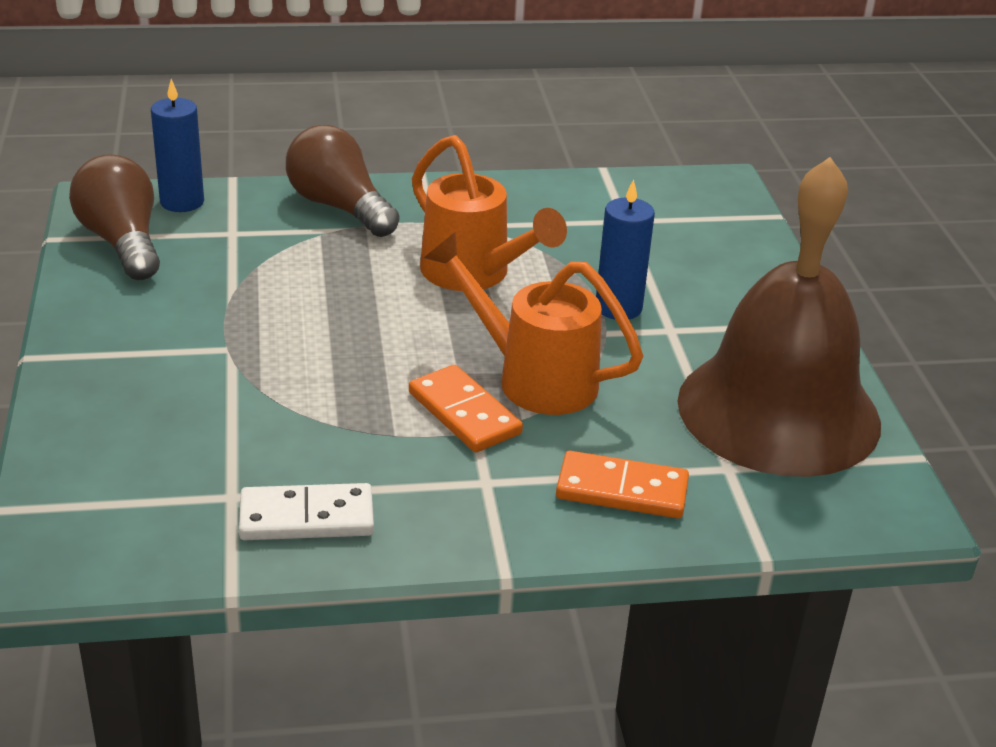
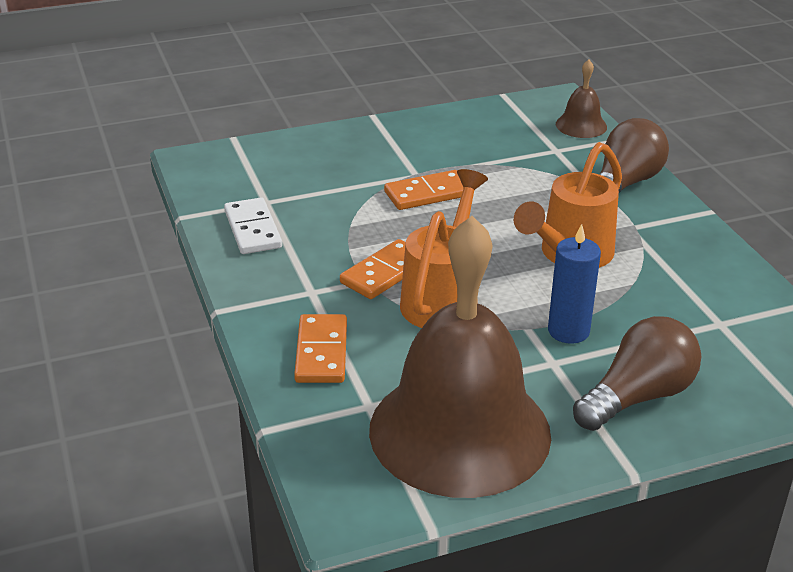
camera: 80 degrees right, 0 degrees up
(122, 242) = (514, 116): brown light bulb -> brown light bulb (637, 397)
(182, 202) = (581, 125): blue candle -> brown bell
(287, 347) = (427, 194): none -> orange domino

